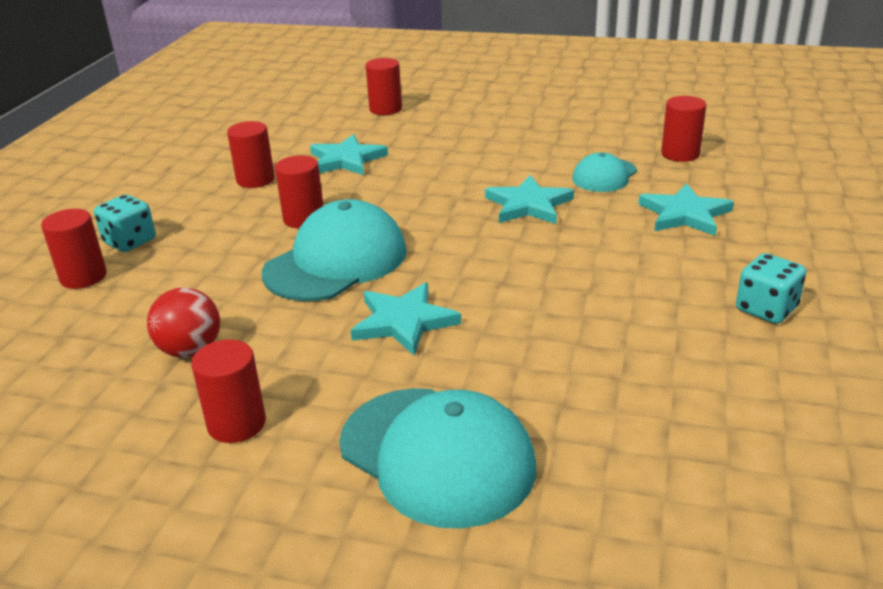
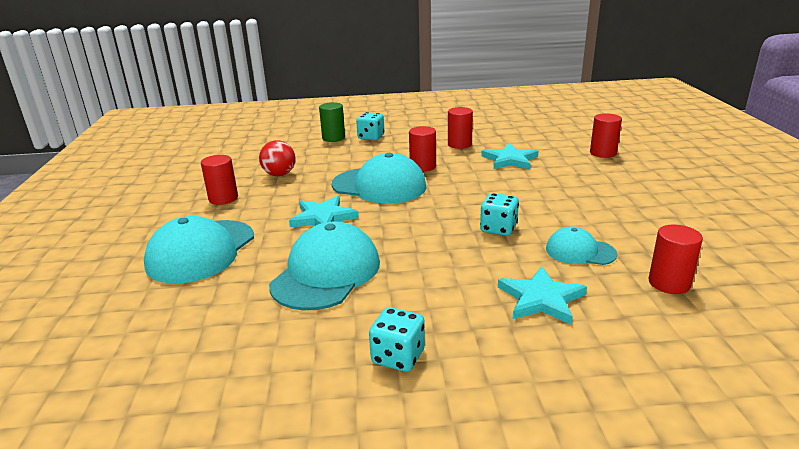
camera: 70 degrees right, 5 degrees down
(83, 277) = (333, 138): red cylinder -> green cylinder
(528, 205) = (498, 228): turquoise star -> turquoise dice
(572, 336) = (326, 273): none -> turquoise cap

